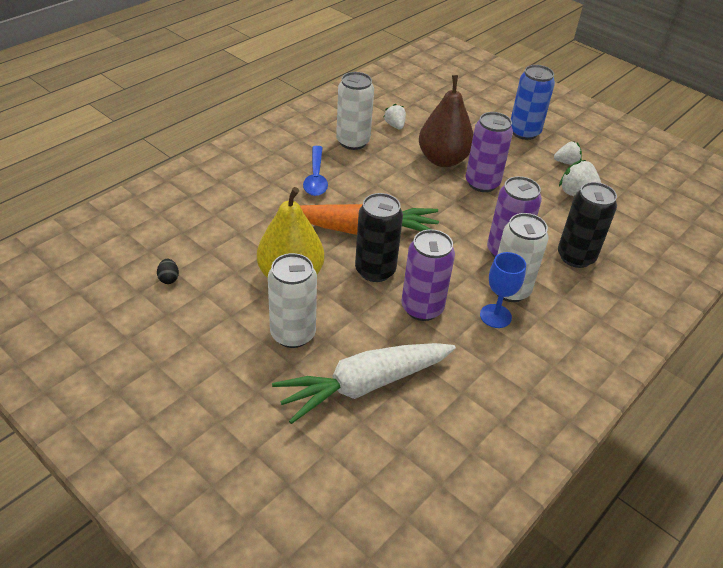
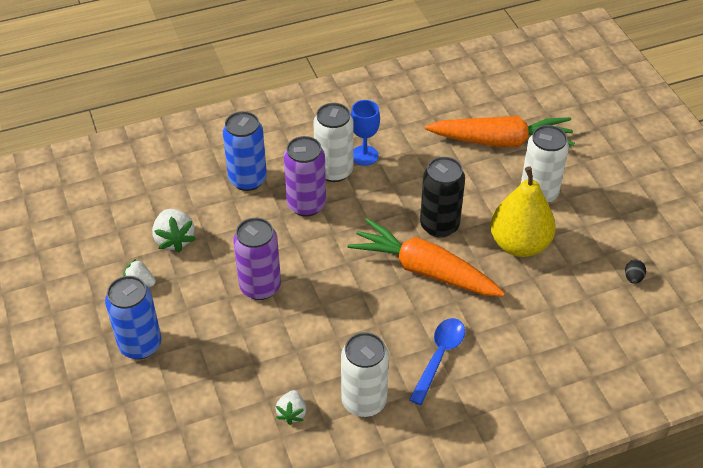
camera: 150 degrees left, 5 degrees up
(364, 385) = (501, 141): white carrot -> orange carrot
(422, 308) = (420, 180): purple can -> none
(443, 160) = (276, 334): brown pear -> none
(575, 257) = (248, 179): black can -> blue can

